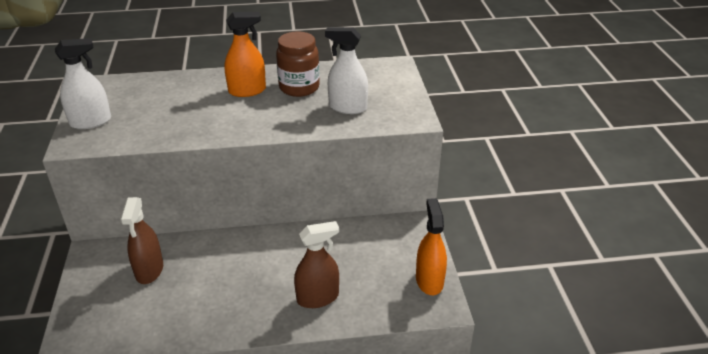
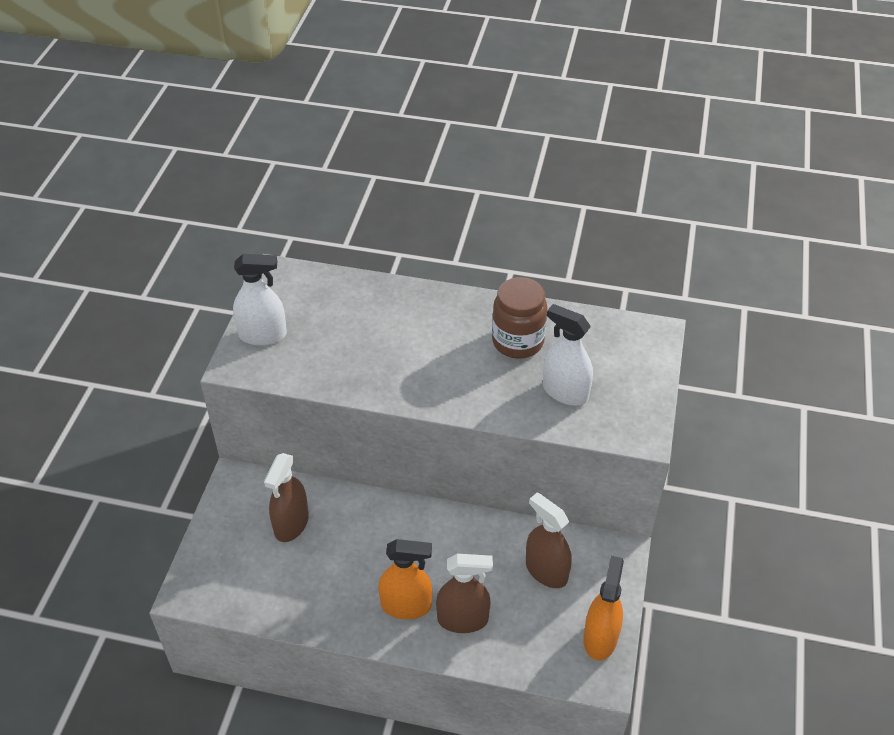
camera: 20 degrees right, 10 degrees up
(247, 91) = (453, 330): orange spray bottle -> orange spray bottle (406, 605)
(369, 249) = (546, 571): none -> brown spray bottle

